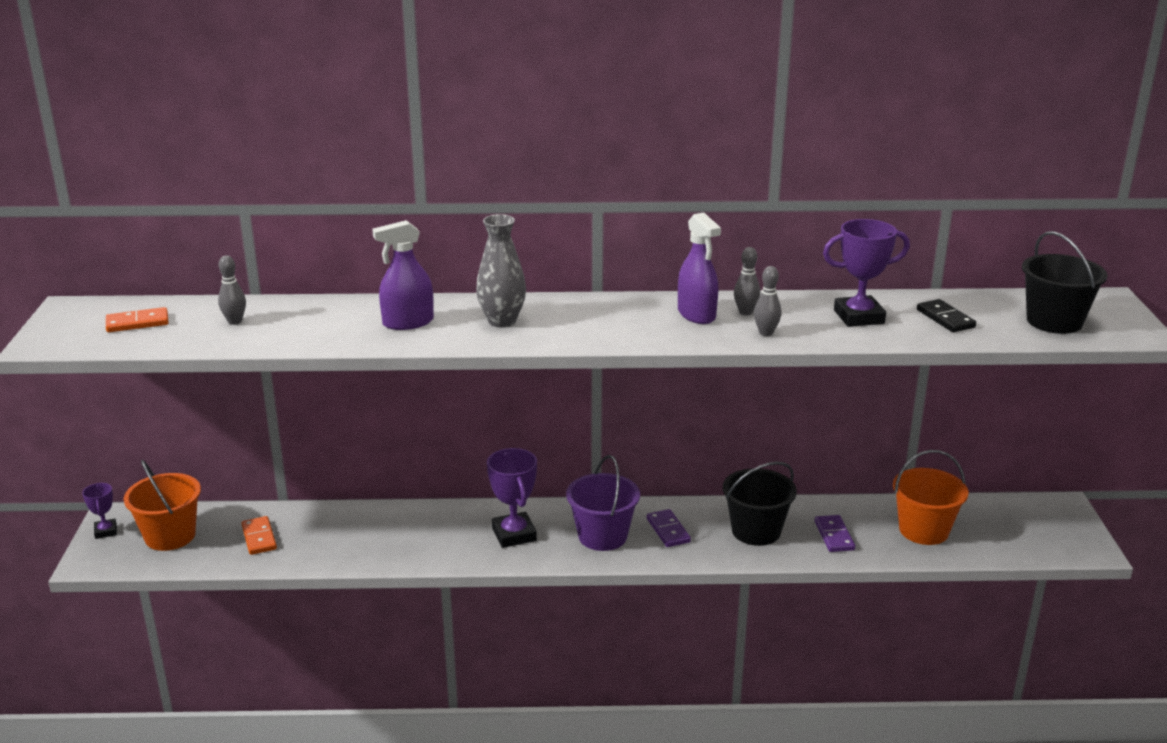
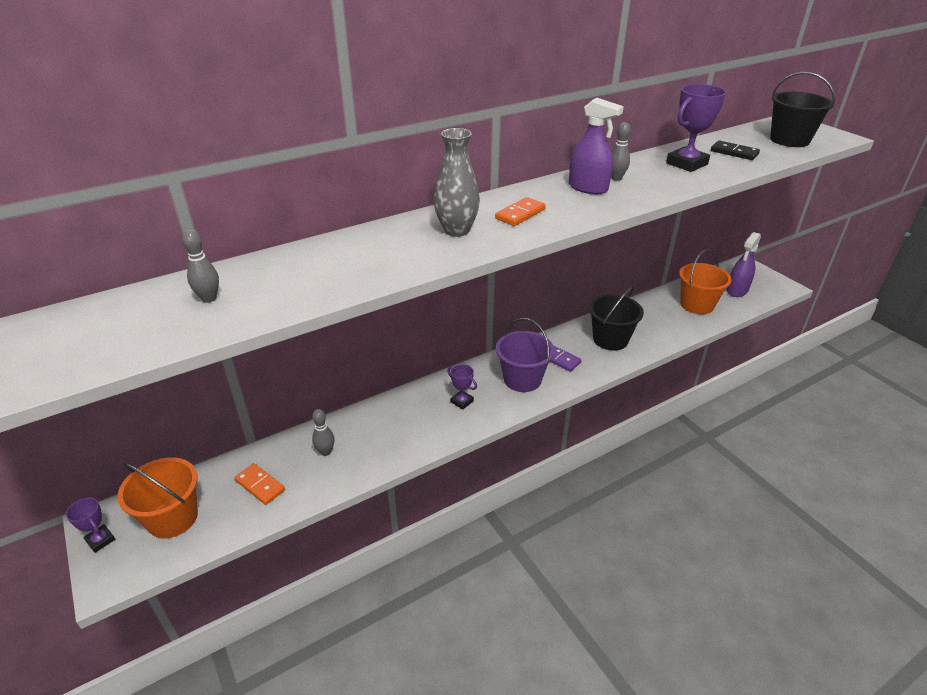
camera: 30 degrees left, 10 degrees up
(137, 323) = (97, 331): orange domino -> orange domino (520, 214)
(408, 323) = (380, 253): purple spray bottle -> purple spray bottle (737, 290)
(514, 534) = (462, 401): purple trophy -> purple trophy, size x0.57
(766, 333) = (651, 189): grey bowling pin -> grey bowling pin (325, 452)
(834, 536) = (655, 326): purple domino -> none

